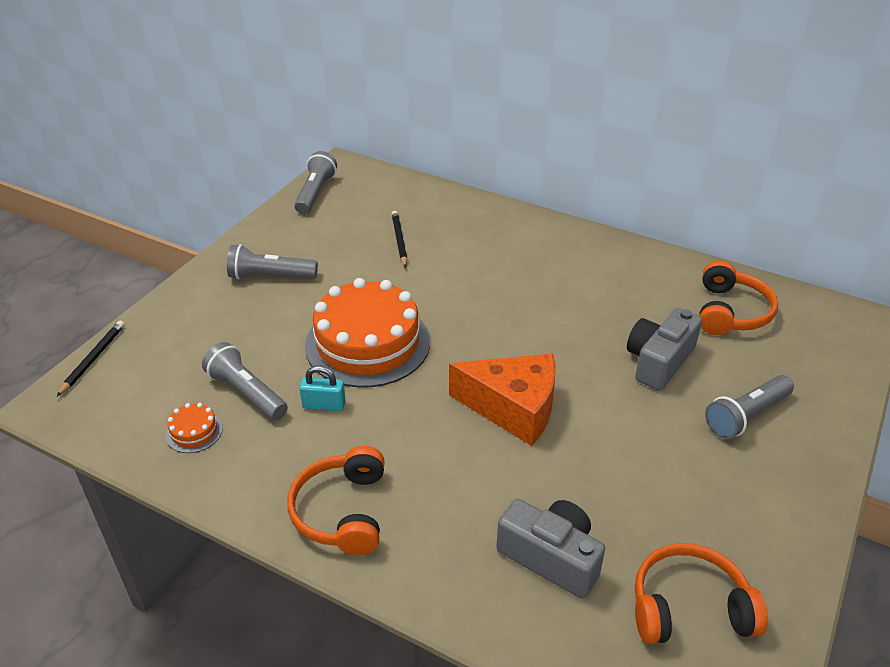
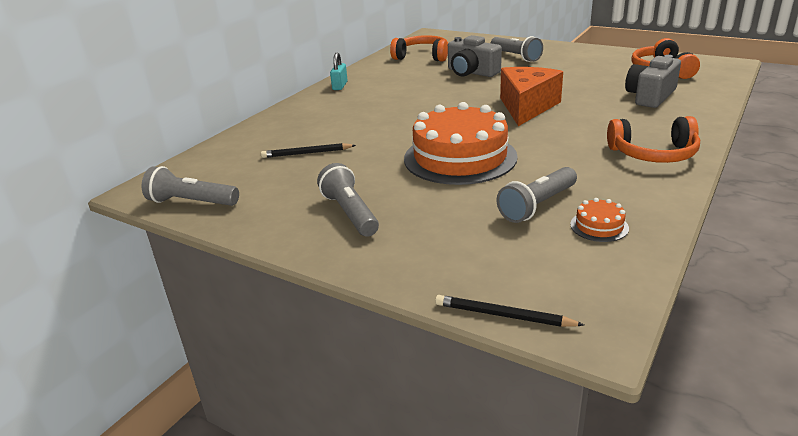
camera: 85 degrees left, 10 degrees down
(270, 276) = (350, 213): grey flashlight -> grey flashlight turned 150 degrees clockwise
(324, 405) = (543, 169): turquoise padlock -> turquoise padlock (340, 86)

